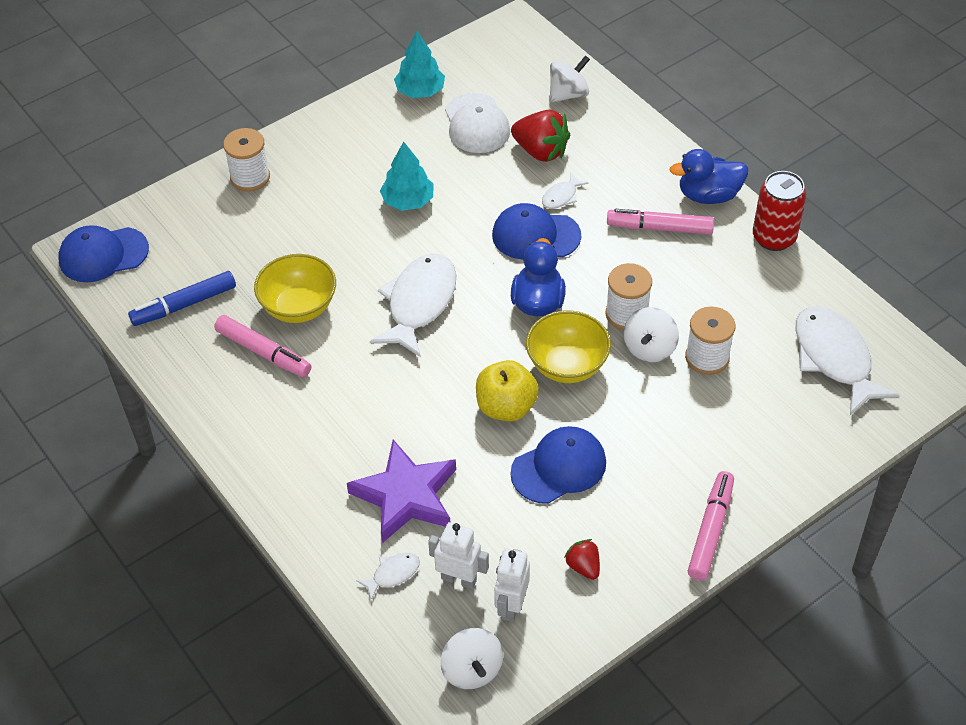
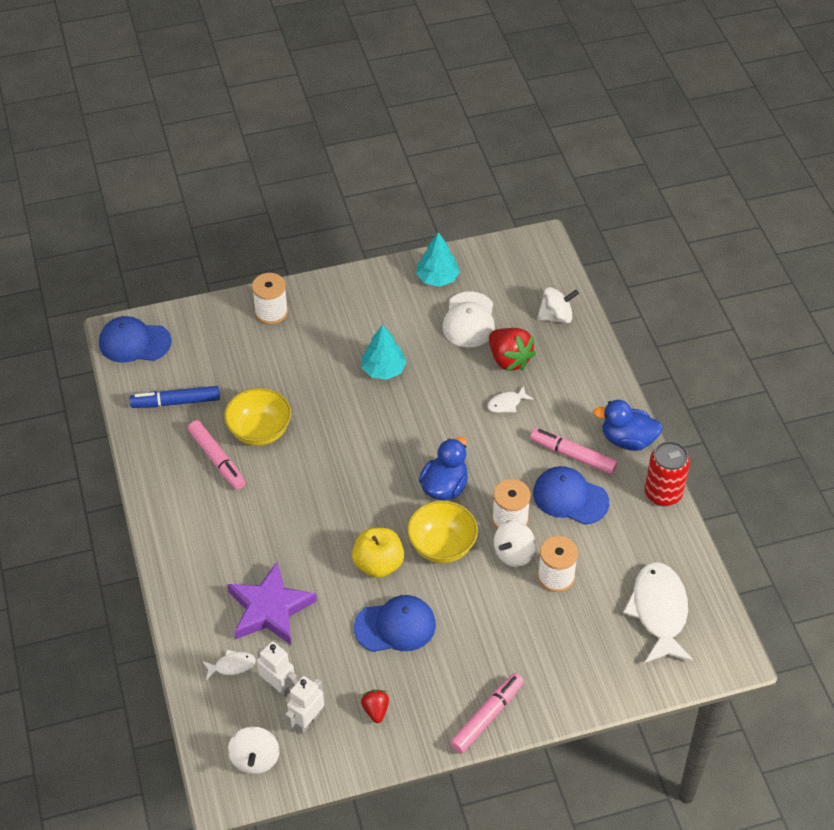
camera: 20 degrees right, 0 degrees up
(419, 303) = (352, 458): white fish -> none
(535, 235) = (470, 430): blue cap -> blue cap (570, 497)

